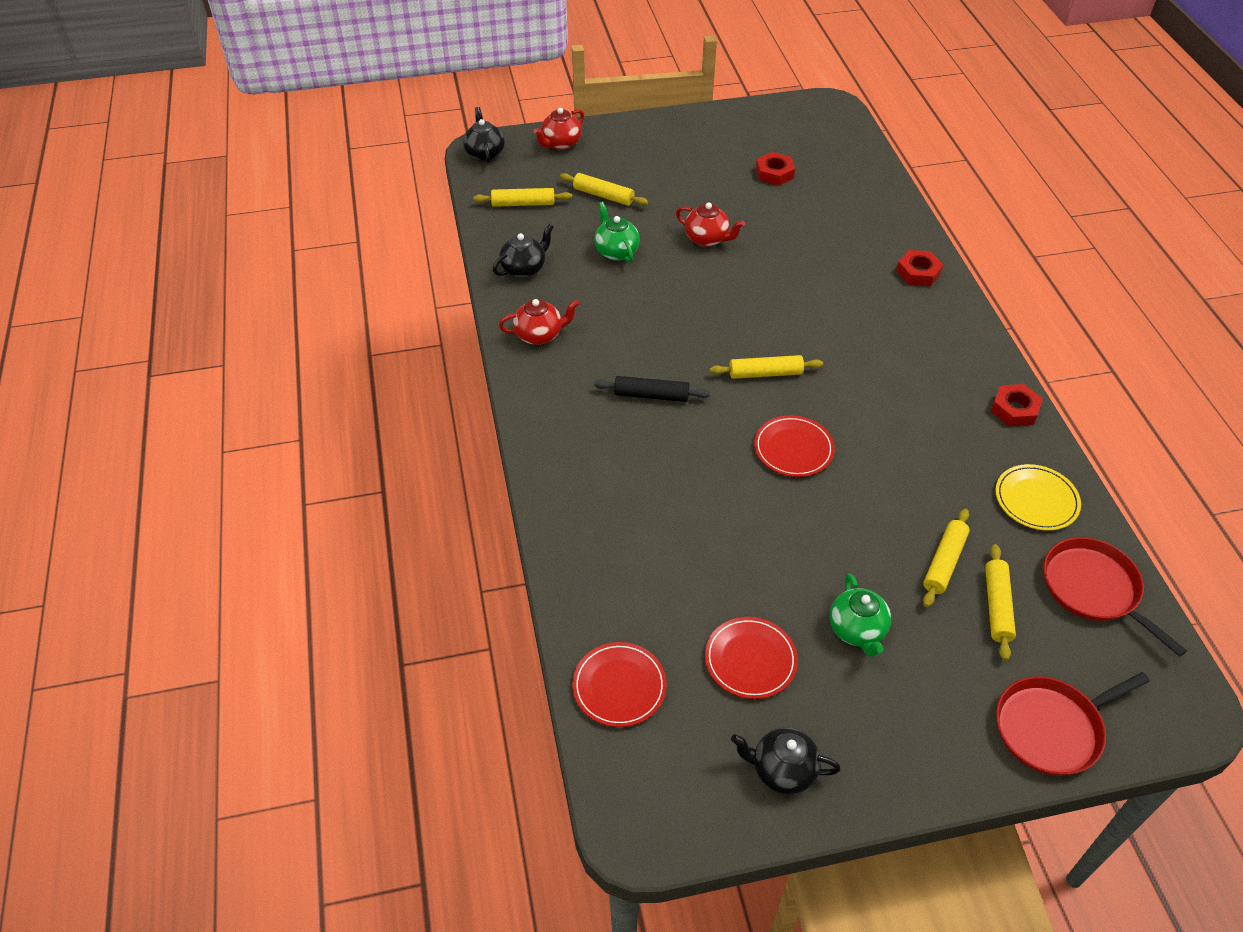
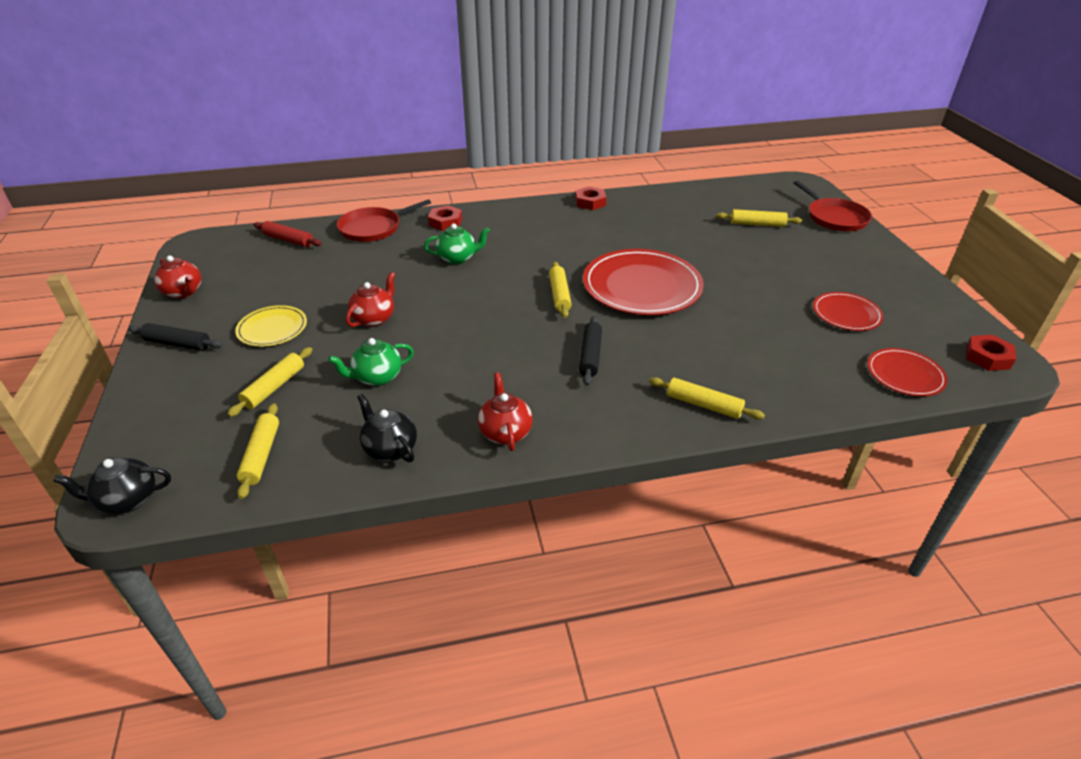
camera: 90 degrees left, 10 degrees down
(560, 144) = (148, 424): red teapot -> red teapot (183, 292)
(662, 133) = (177, 343): none -> black rolling pin
(774, 173) = (287, 277): red nut -> red nut (987, 357)
(782, 770) = (924, 305): black teapot -> none
(793, 448) = (642, 286): red plate -> red plate, size x1.89
(849, 161) = (288, 240): none -> red rolling pin
(857, 630) = (799, 271): green teapot -> green teapot (458, 258)
(944, 562) = (730, 237): yellow rolling pin -> yellow rolling pin (703, 405)
(1036, 500) = (668, 204): yellow plate -> yellow plate (272, 328)
(1093, 589) = (731, 196): red pan -> red pan (373, 228)

